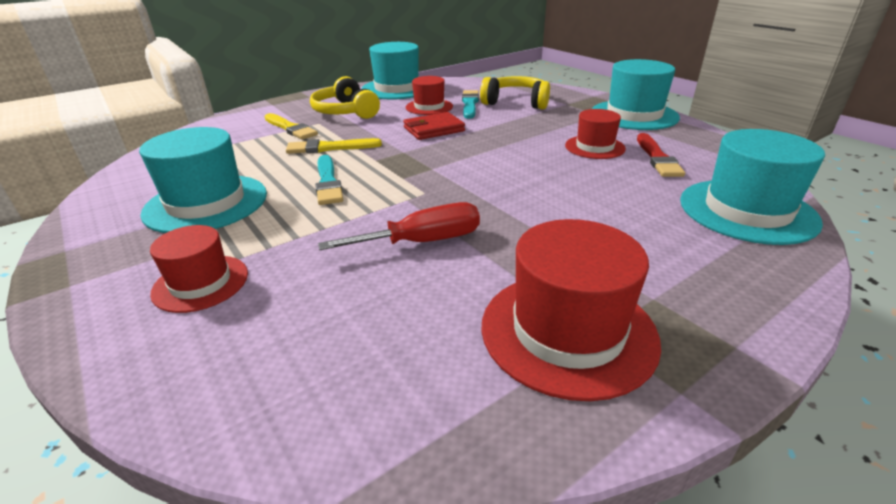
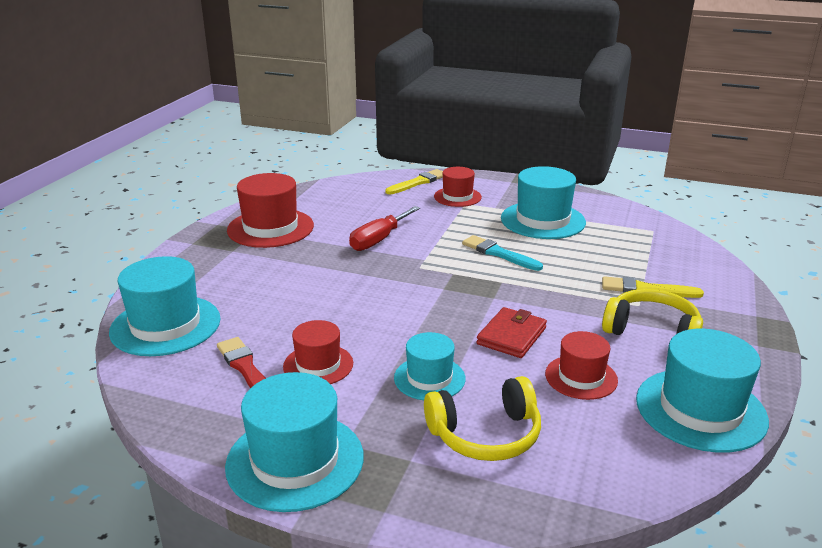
camera: 145 degrees right, 5 degrees down
(329, 148) = (561, 281): yellow brush -> yellow brush (418, 182)
(470, 104) = (542, 405): turquoise brush -> none
(520, 125) = (429, 378): none -> turquoise hat

